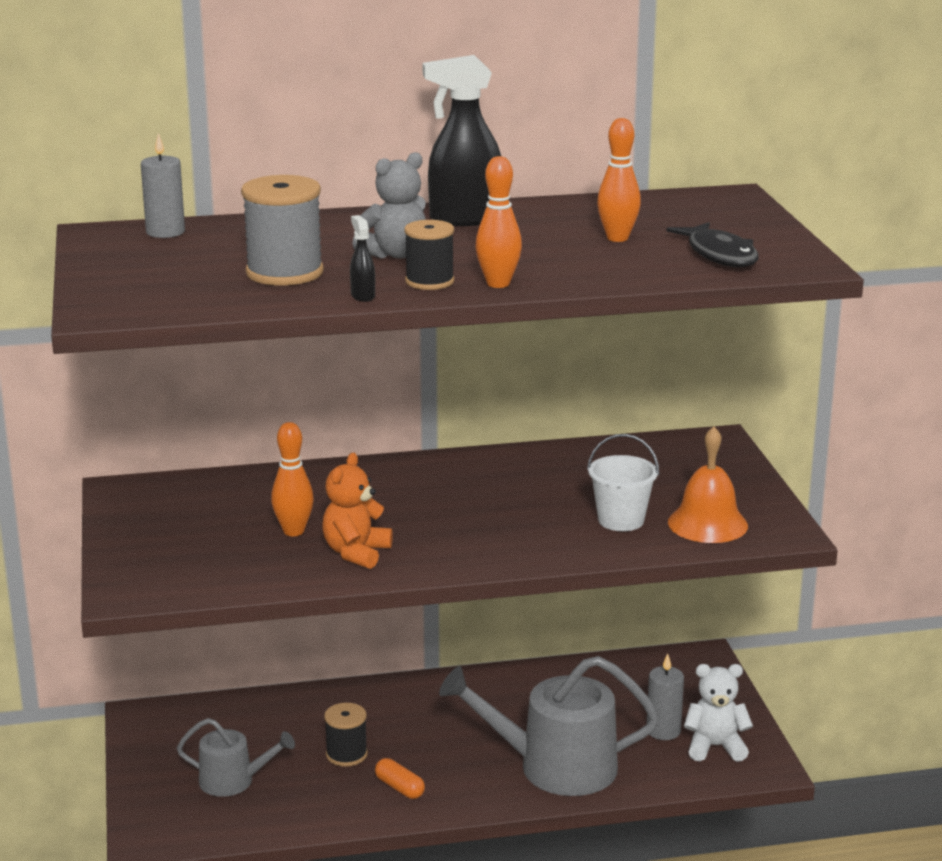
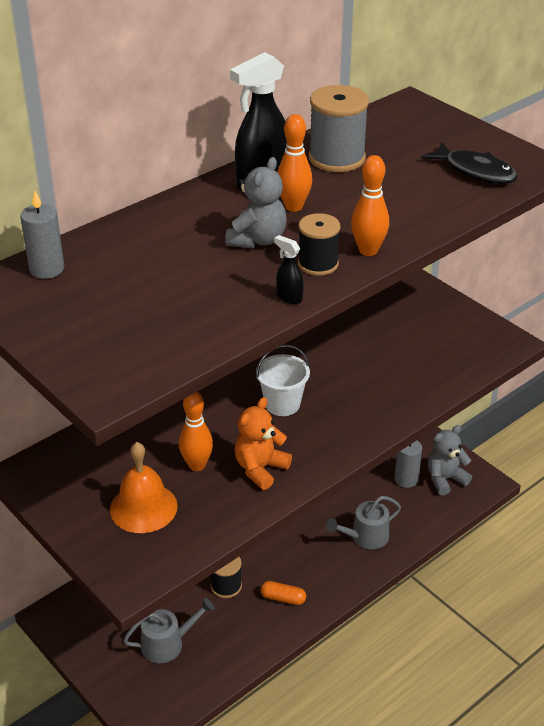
camera: 30 degrees left, 15 degrees up
(284, 273) = (199, 289): grey spool -> grey spool (337, 158)
(356, 553) = (260, 469): orange teddy bear -> orange teddy bear turned 45 degrees clockwise
(555, 767) = (365, 537): grey watering can -> grey watering can, size x0.55
(617, 238) = (390, 173): orange bowling pin -> orange bowling pin (293, 207)
(621, 520) = (403, 369): white bucket -> white bucket (282, 404)
(707, 524) = (458, 352): orange bell -> orange bell (143, 507)
(715, 747) = (445, 479): white teddy bear -> grey teddy bear

